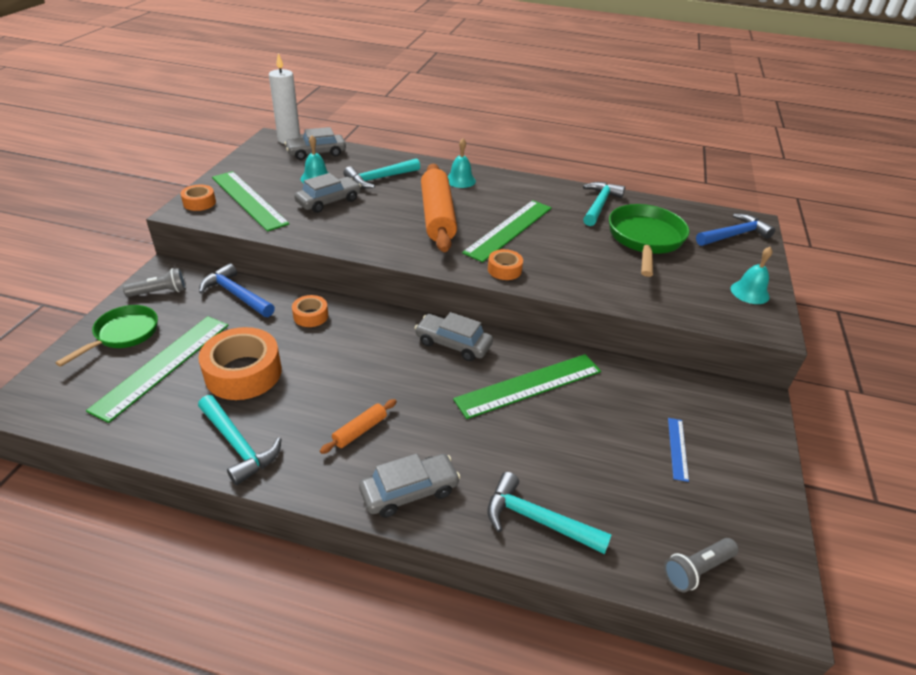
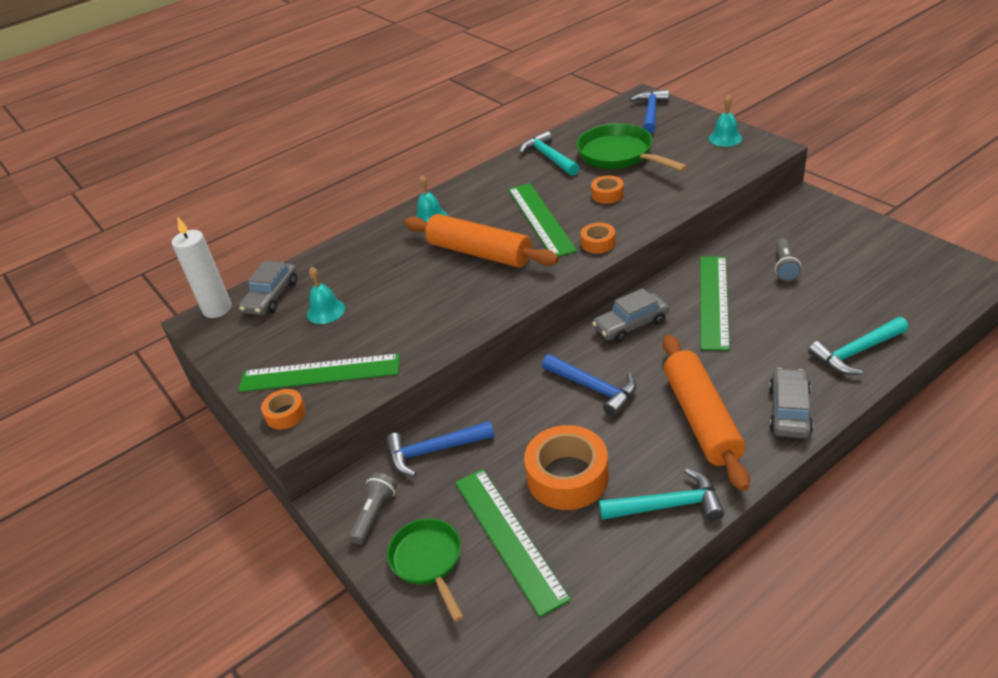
camera: 45 degrees left, 0 degrees up
(310, 316) = (517, 404): orange tape -> orange tape (607, 194)
(329, 201) = (382, 315): grey car -> none
(356, 350) = (593, 388): none -> blue hammer
(360, 431) = (701, 418): orange rolling pin -> orange rolling pin, size x2.26
(380, 179) = (374, 267): turquoise hammer -> none
(677, 448) = (828, 256): blue ruler -> none
(696, 570) = (937, 296): grey flashlight -> grey flashlight (784, 267)

